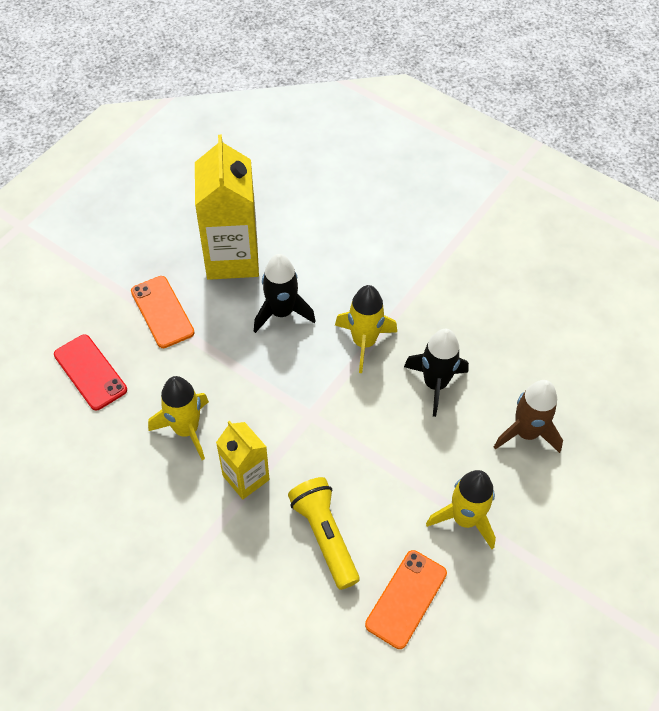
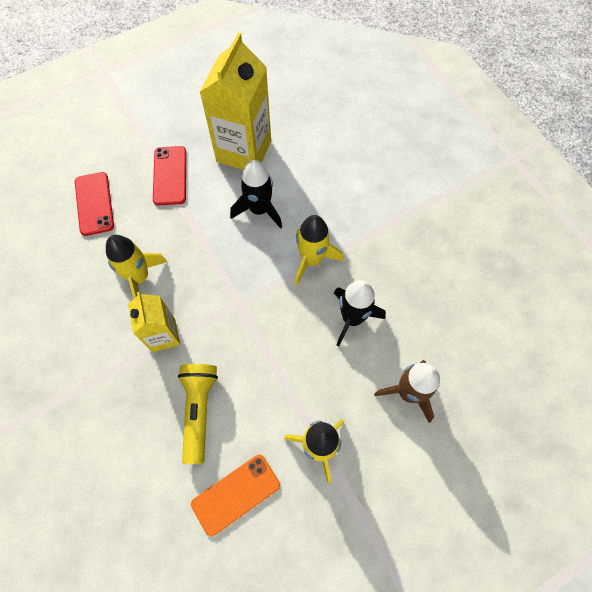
camera: 25 degrees right, 10 degrees up
(162, 312) = (170, 175): orange phone -> red phone

